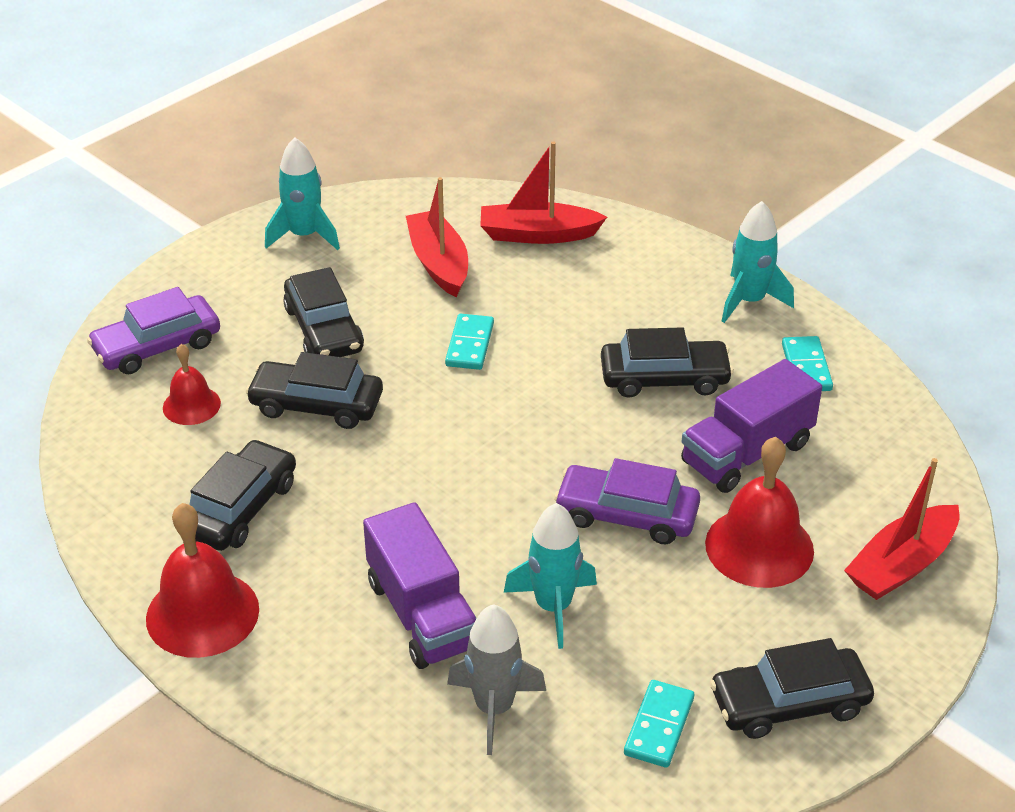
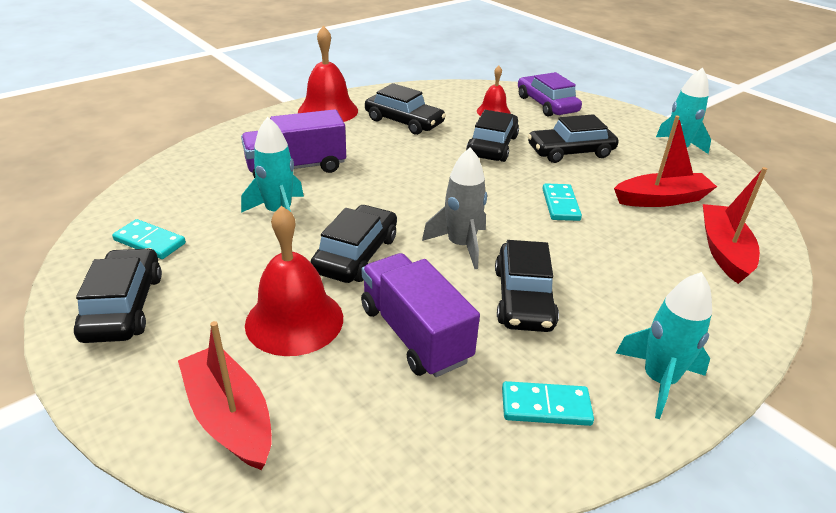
camera: 95 degrees right, 5 degrees down
(470, 345) = (560, 204): turquoise domino -> turquoise domino turned 75 degrees clockwise
(494, 708) = (209, 184): grey rocket -> grey rocket (461, 245)
(627, 514) = (356, 254): purple car -> black car

